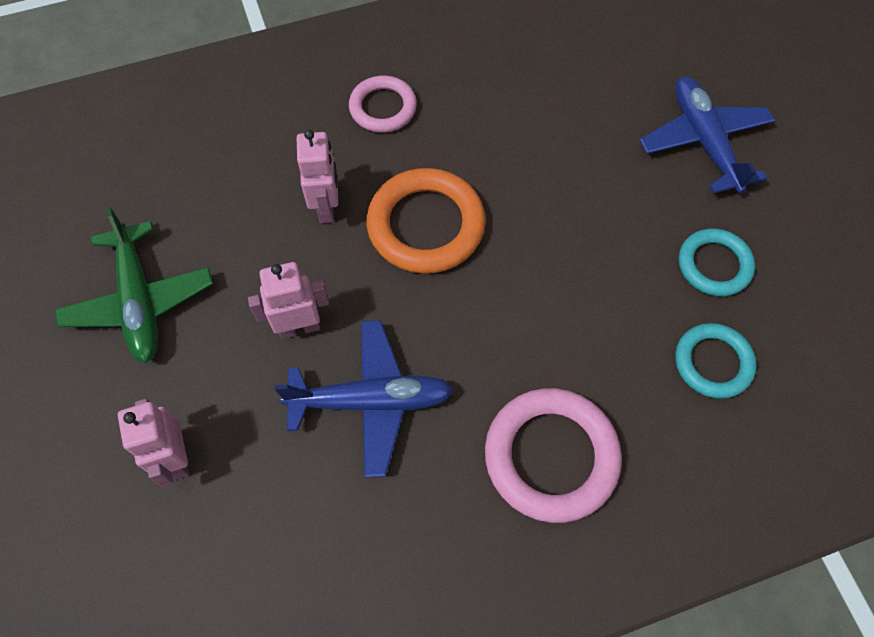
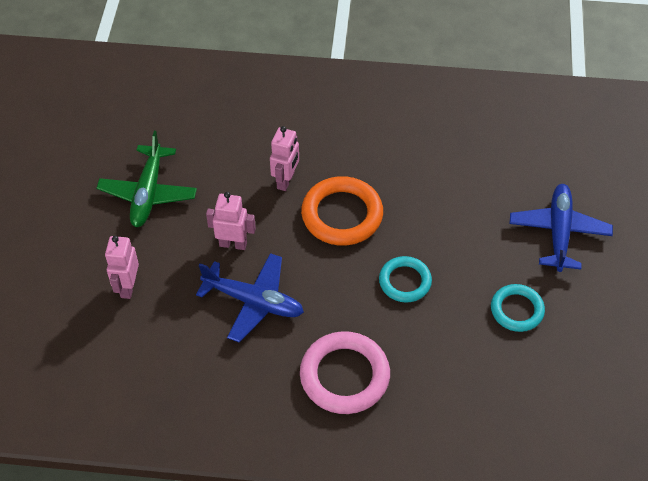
camera: 25 degrees right, 10 degrees down
(383, 108) = (354, 133): pink ring -> none
(713, 363) = (479, 366): turquoise ring -> turquoise ring (405, 281)

